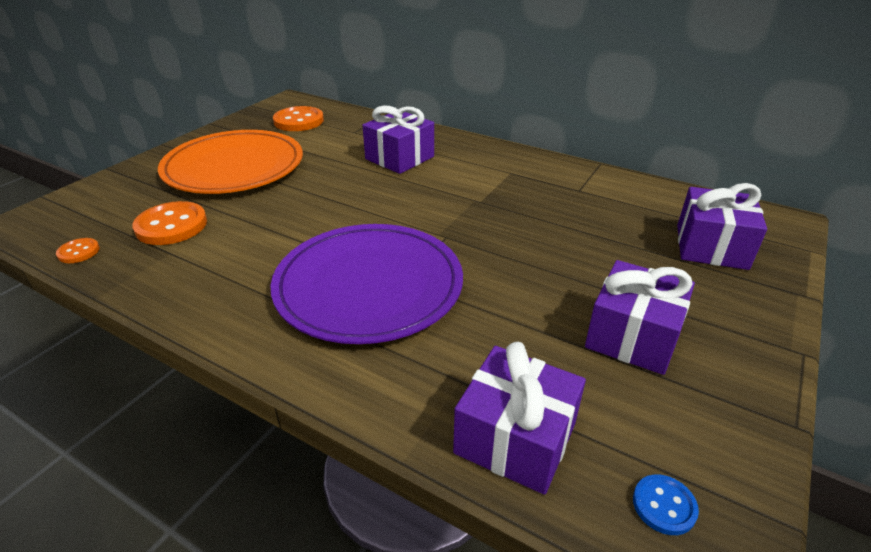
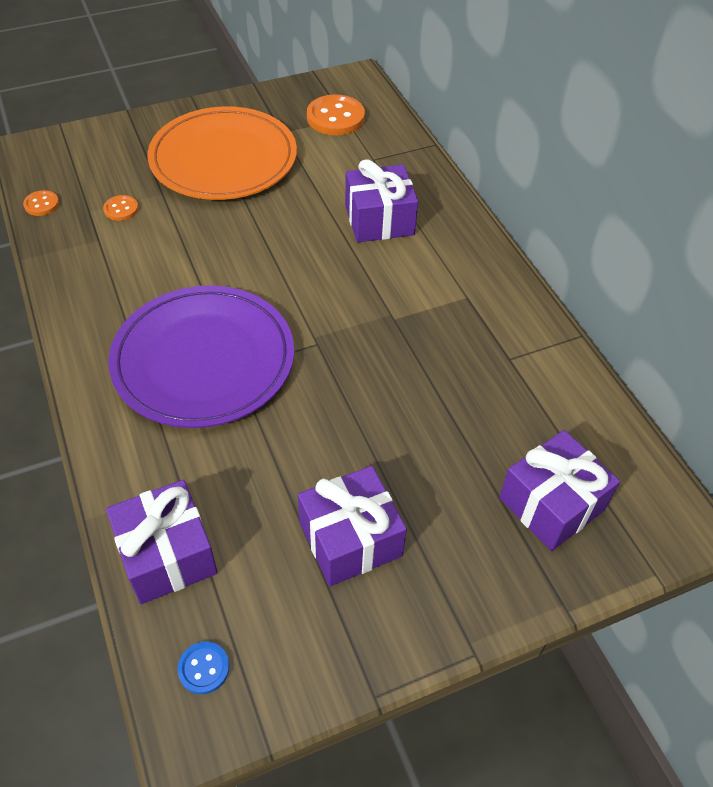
camera: 35 degrees right, 15 degrees up
(171, 226) = (121, 209): orange button -> orange button, size x0.52

